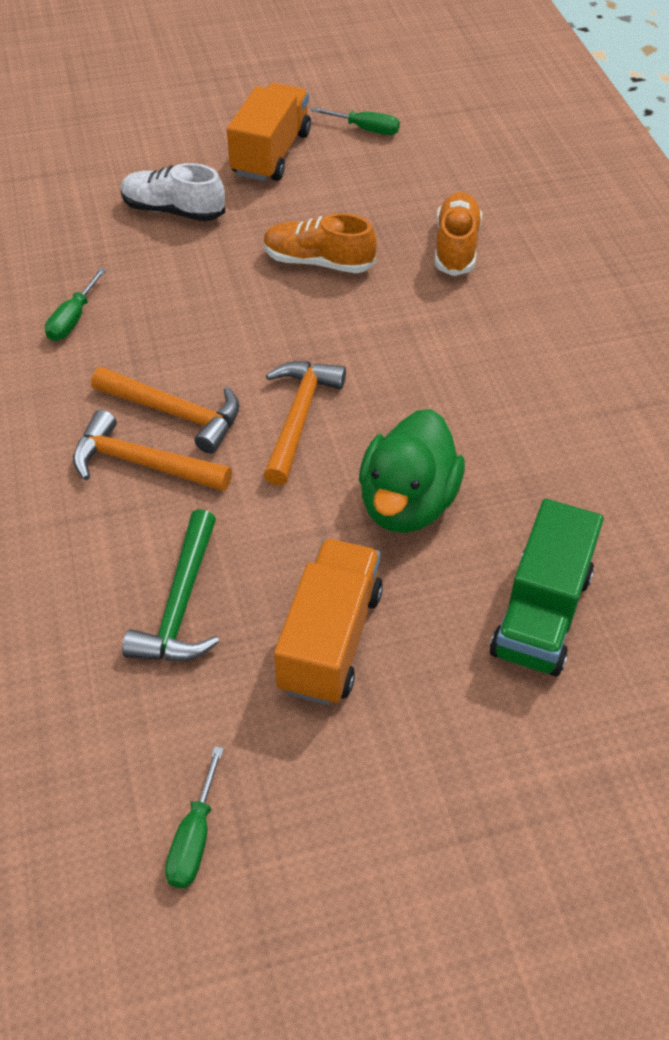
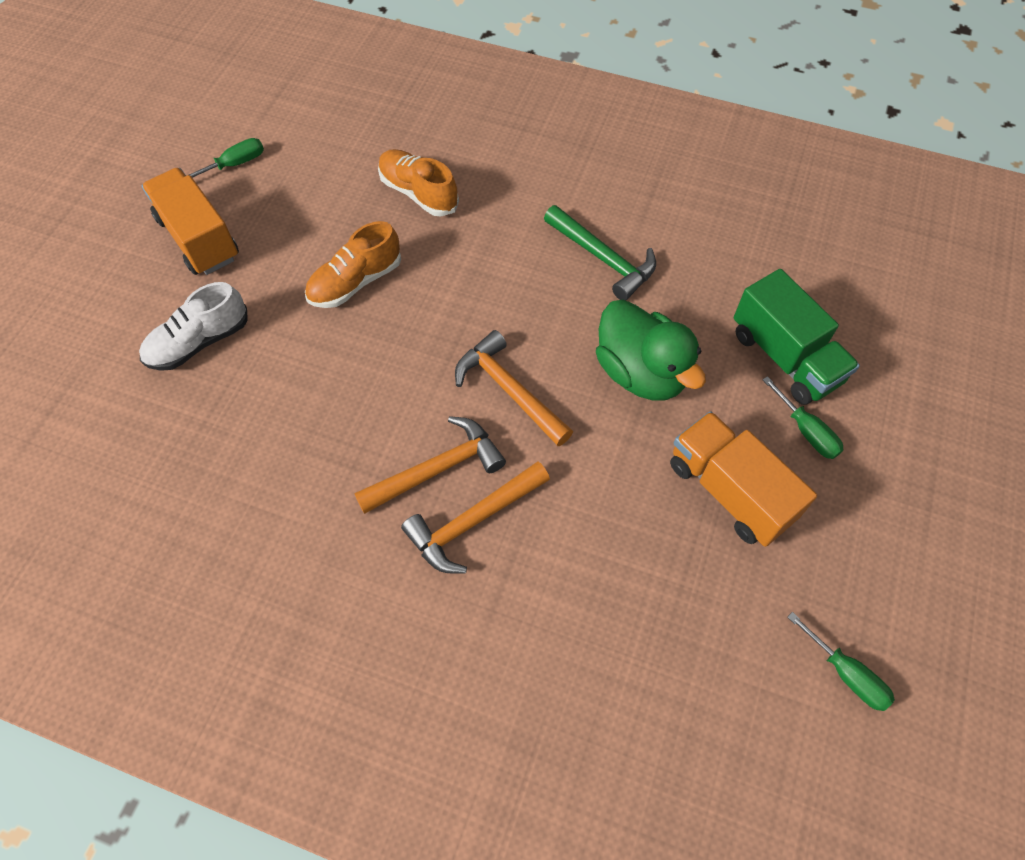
camera: 55 degrees left, 10 degrees up
(72, 319) = (263, 487): green screwdriver -> green screwdriver (806, 431)
(181, 605) = (635, 571): green hammer -> green hammer (603, 259)

